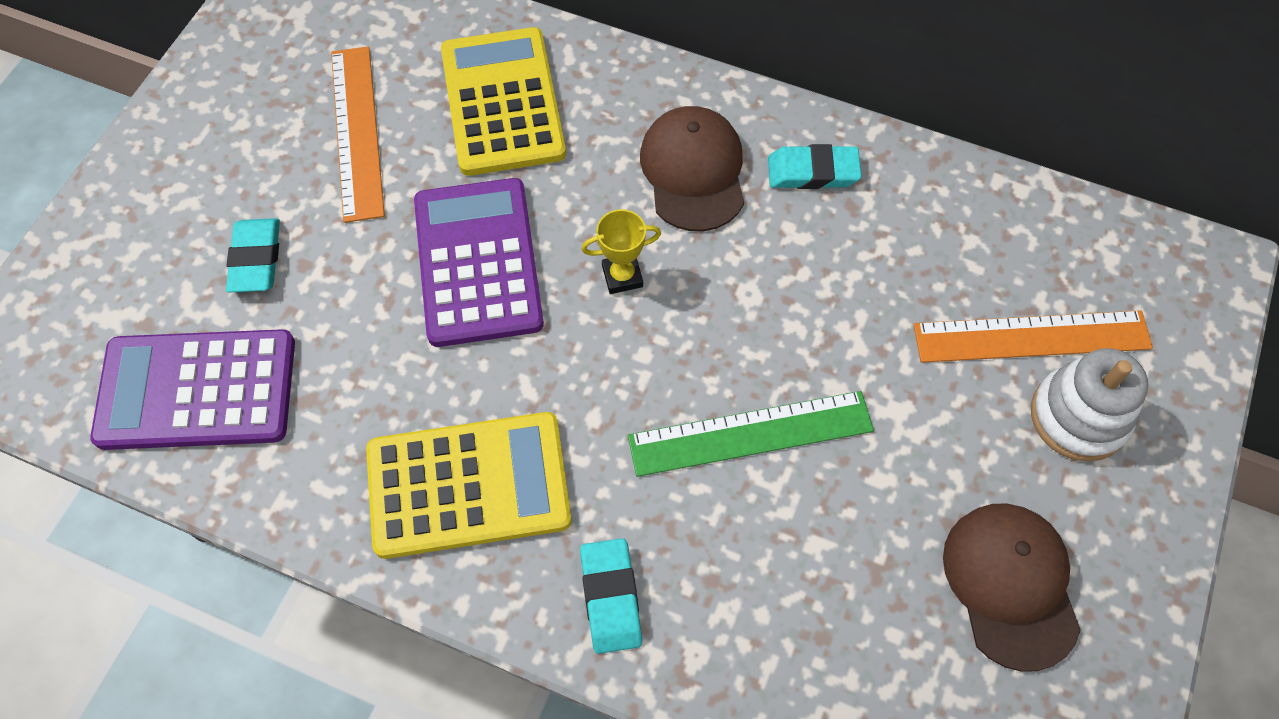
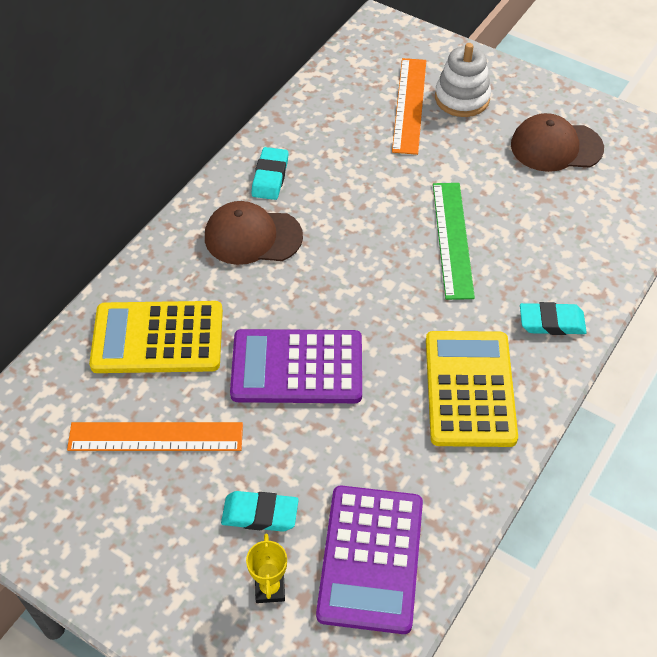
camera: 80 degrees left, 10 degrees down
(622, 276) = (327, 286): yellow trophy -> yellow trophy (270, 588)

